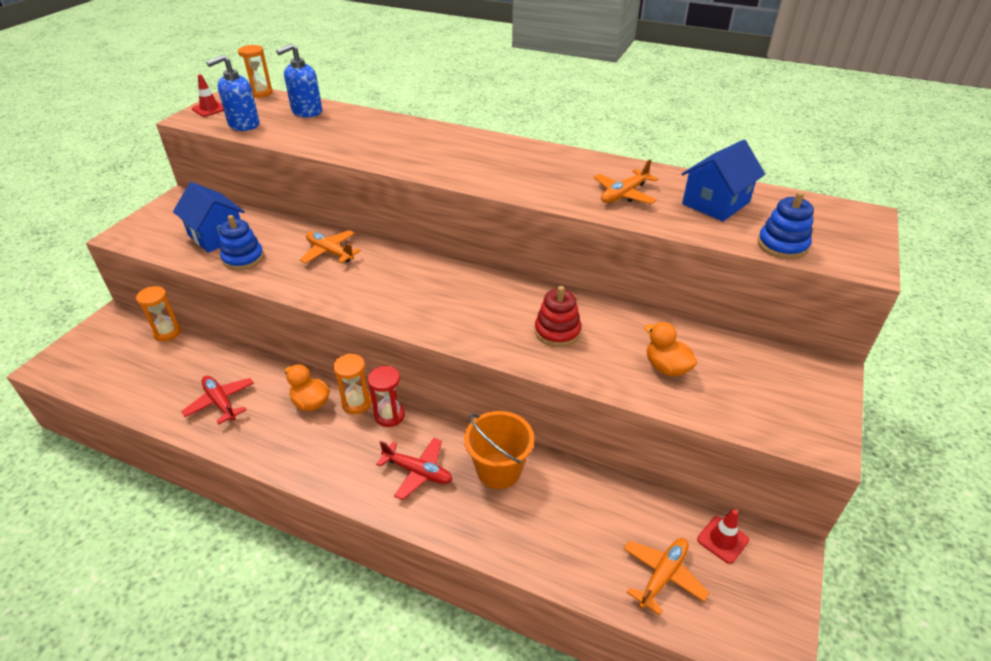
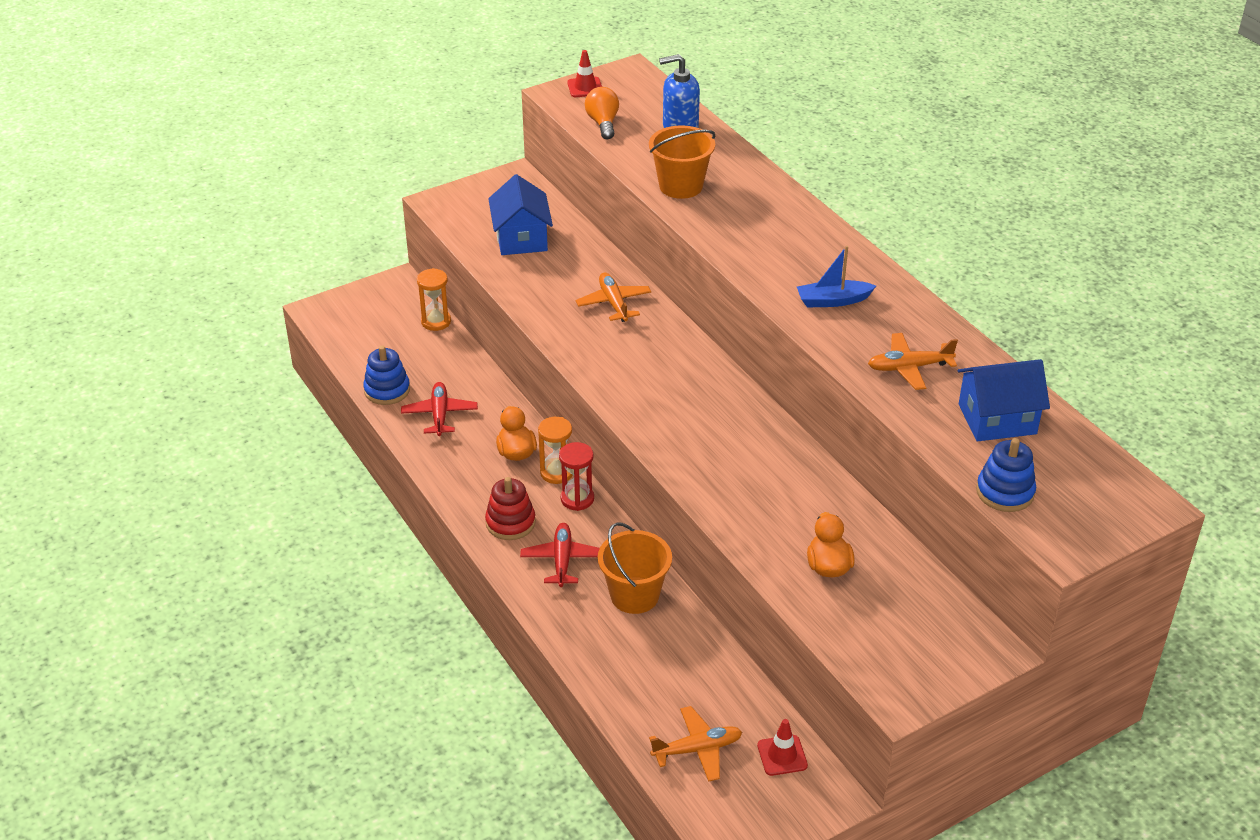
camera: 35 degrees right, 0 degrees up
(243, 125) = (603, 123): blue soap dispenser -> orange light bulb
(243, 258) = (528, 275): blue stacking toy -> blue stacking toy (387, 390)
(260, 93) = (653, 81): orange hourglass -> none
(342, 143) = (681, 186): none -> orange bucket
(418, 472) = (562, 560): red plane -> red plane turned 150 degrees counterclockwise
(526, 174) = (833, 301): none -> blue boat
(557, 332) = (758, 484): red stacking toy -> red stacking toy (510, 523)

